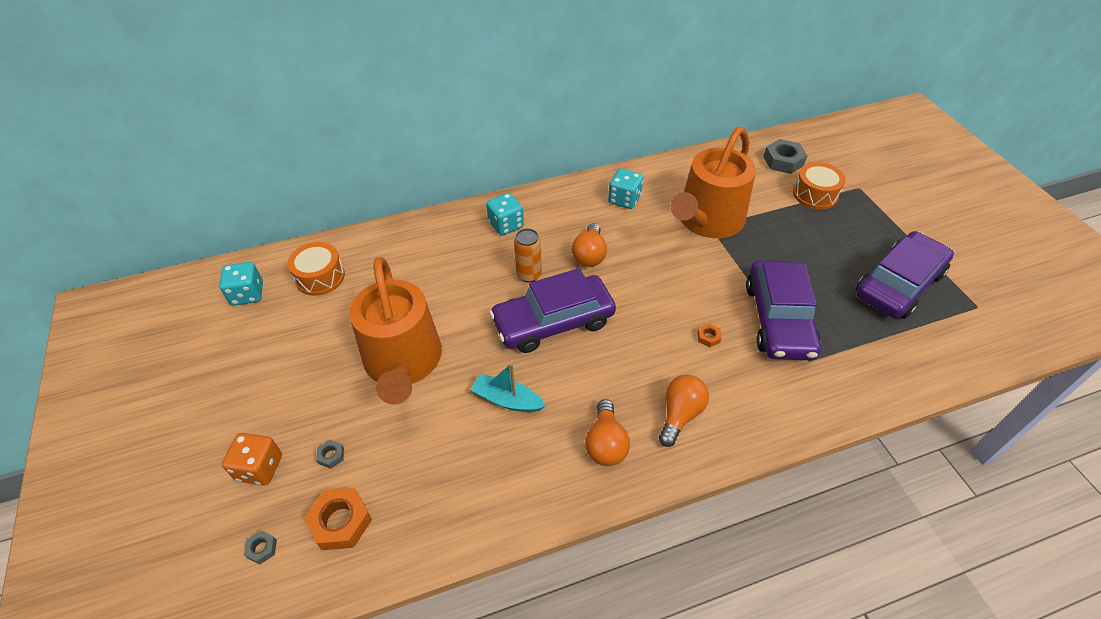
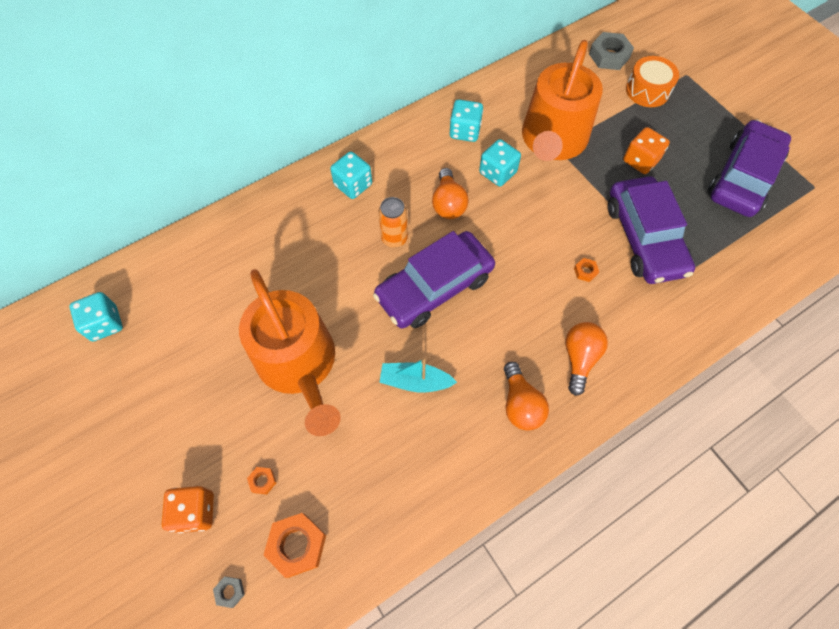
camera: 15 degrees left, 15 degrees up
(320, 277) = (177, 287): orange drum -> none
(331, 456) = (262, 481): grey nut -> orange nut
(645, 238) = (497, 173): none -> turquoise dice
(792, 252) = (640, 160): none -> orange dice

